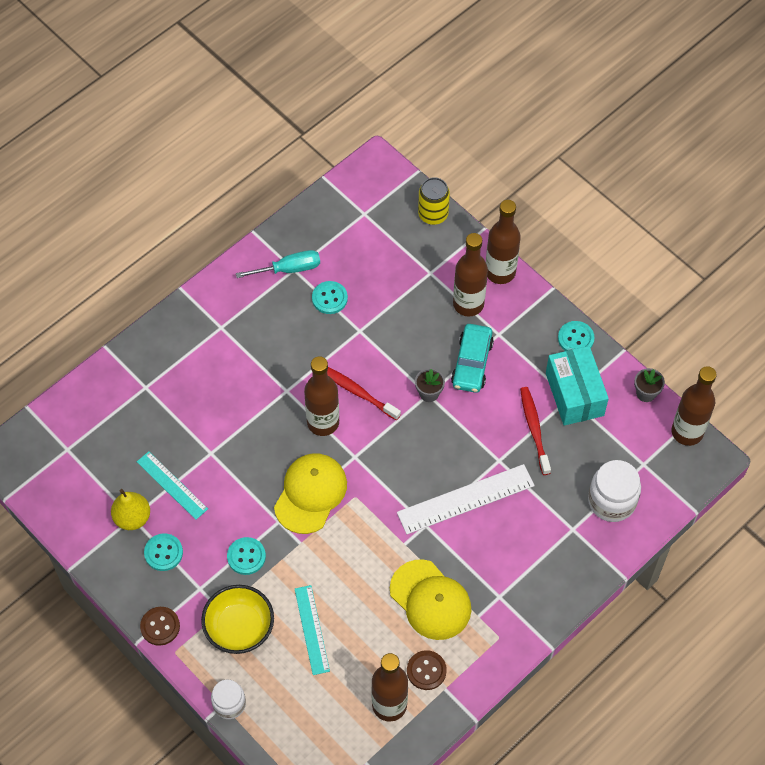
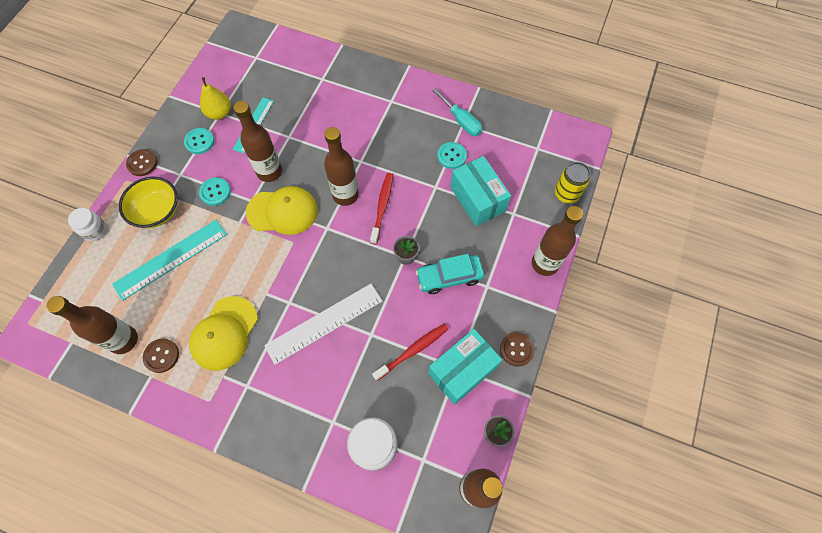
camera: 65 degrees right, 5 degrees up
(312, 629) = (171, 259): turquoise ruler -> turquoise ruler, size x1.55
(396, 297) = (478, 199): none -> turquoise box
(465, 499) = (324, 323): white ruler -> white ruler turned 75 degrees counterclockwise
(468, 304) = (501, 252): brown bottle -> brown bottle (269, 172)
(575, 338) = (516, 349): turquoise button -> brown button

